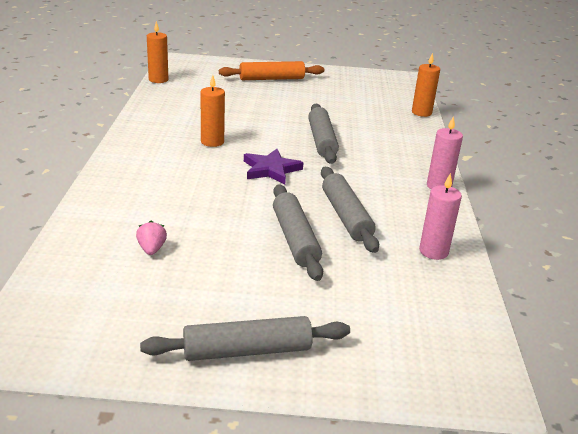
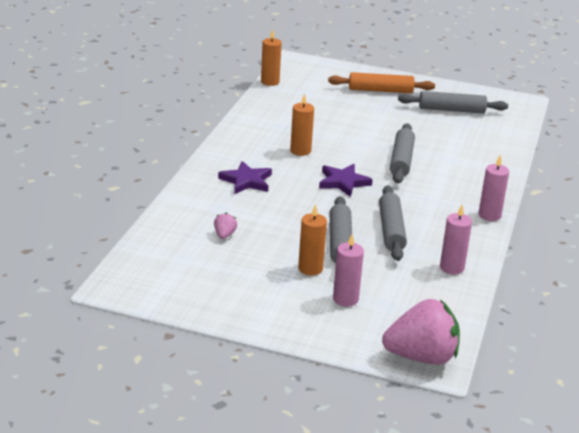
camera: 15 degrees right, 0 degrees up
(161, 180) = (246, 181): none -> purple star
(247, 351) = (273, 313): grey rolling pin -> grey rolling pin (451, 110)
(332, 313) = (345, 299): none -> pink candle
(421, 112) = (516, 142): orange candle -> orange candle (310, 268)
(464, 382) = (421, 357): none -> pink strawberry

